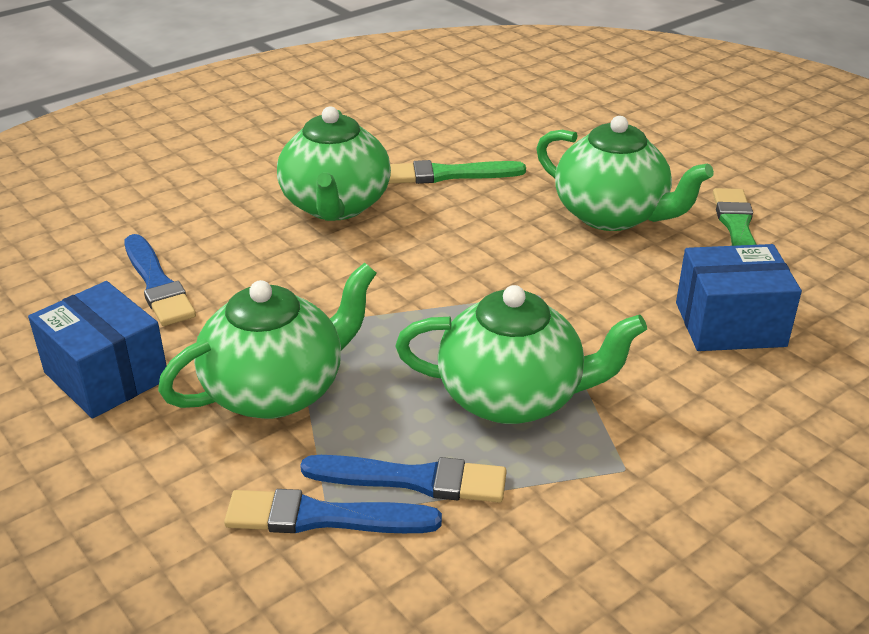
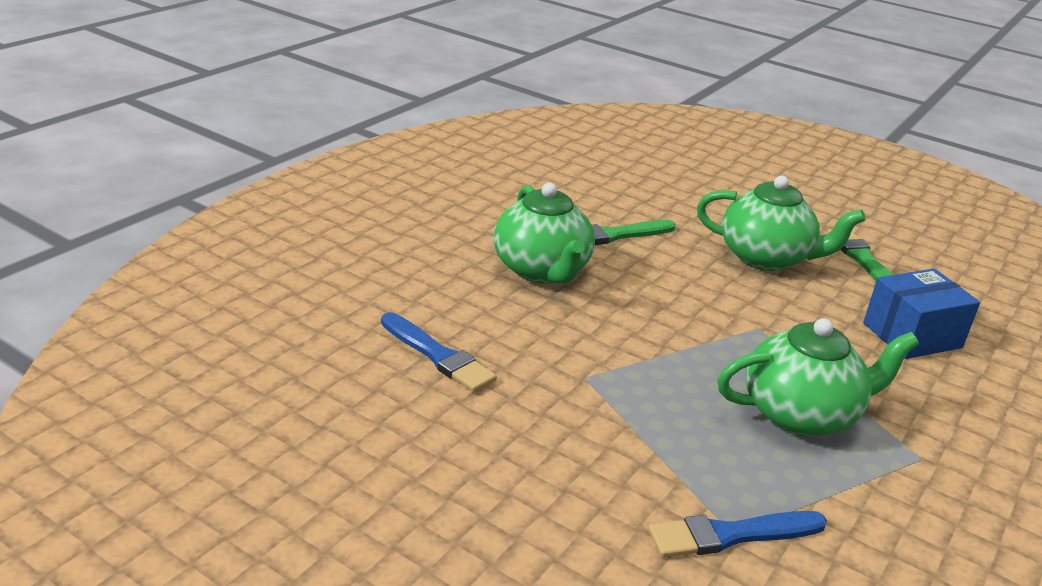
camera: 20 degrees left, 5 degrees down
(106, 376) = (455, 443): blue box -> none
(277, 390) = (613, 435): green teapot -> none
(411, 479) = (775, 492): blue brush -> none

